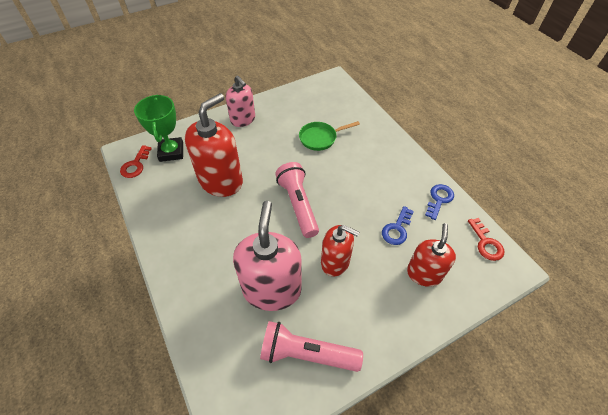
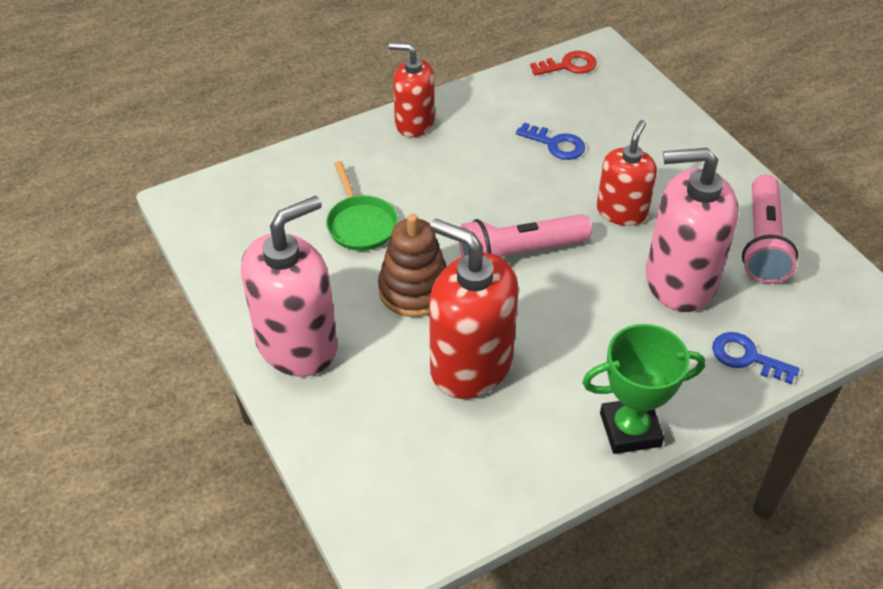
camera: 90 degrees left, 5 degrees down
(135, 165) = (430, 524): red key -> none
(171, 152) = (391, 462): green trophy -> green trophy (630, 429)
(243, 119) = (297, 344): pink soap dispenser -> pink soap dispenser, size x1.61
(273, 159) = (414, 290): none -> brown stacking toy
(424, 273) = (625, 126): red soap dispenser -> red soap dispenser (414, 123)
(439, 199) = (497, 97): blue key -> blue key (746, 357)

